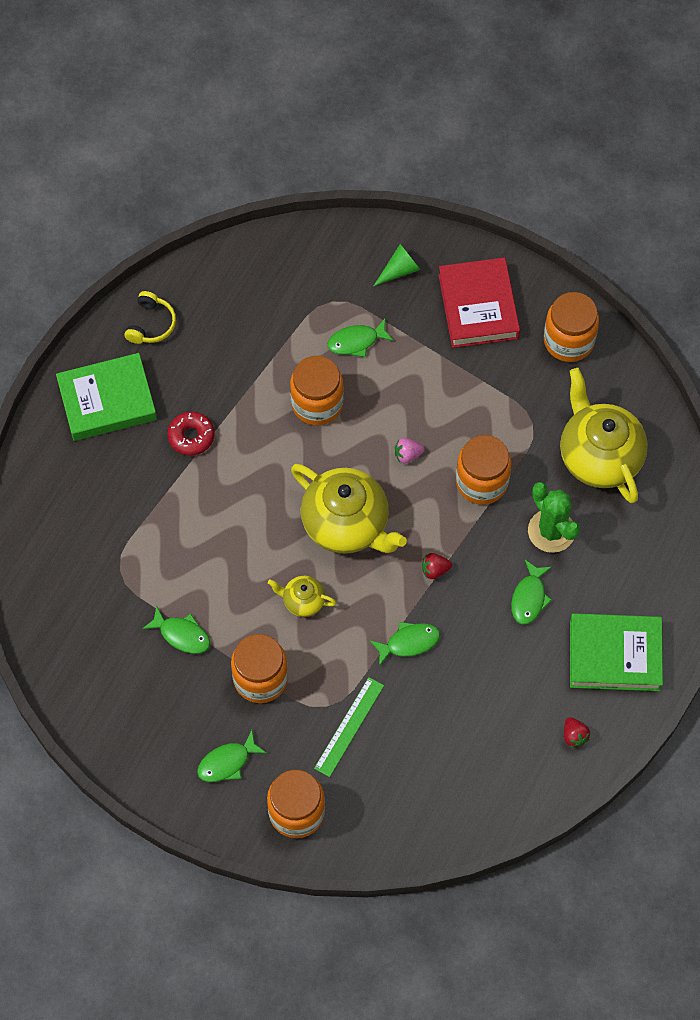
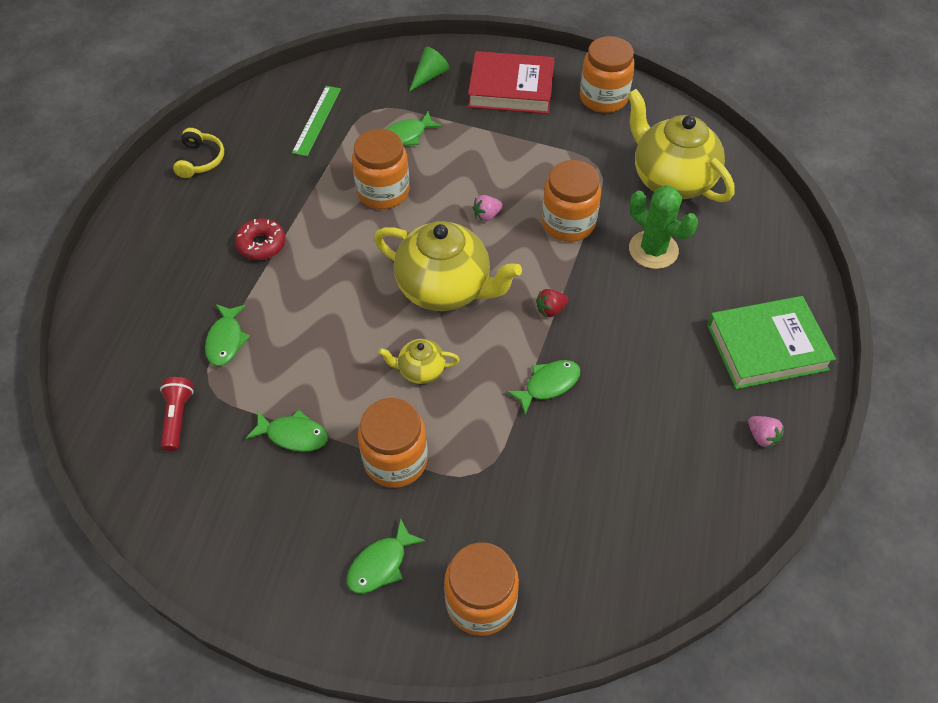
camera: 15 degrees left, 10 degrees down
(89, 594) = (177, 417): none -> red flashlight
(107, 400) = (166, 231): green book -> none
(349, 726) = (511, 488): green ruler -> green ruler (316, 120)
(478, 306) = (511, 89): red book -> red book turned 60 degrees counterclockwise
(529, 598) = (657, 313): green fish -> green fish (226, 340)
(574, 736) = (762, 437): red strawberry -> pink strawberry

